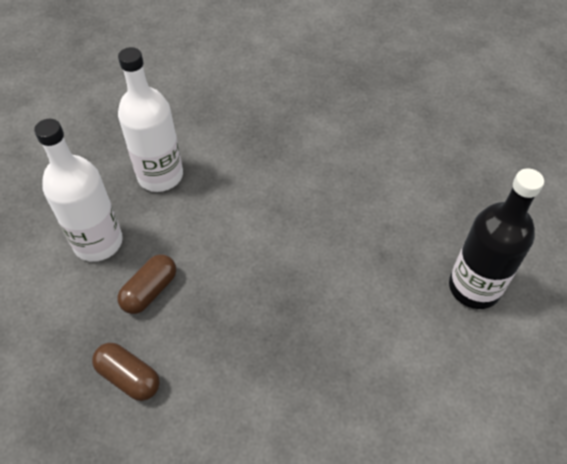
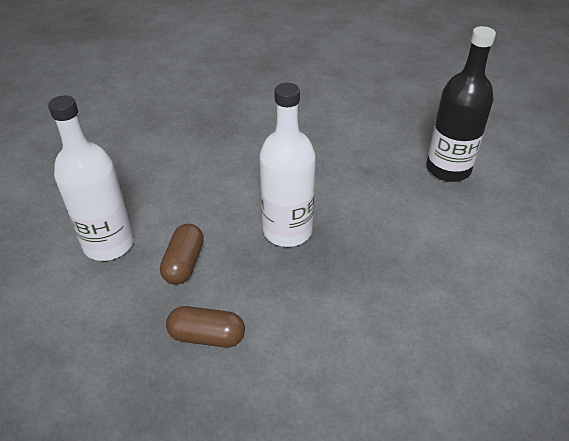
camera: 25 degrees left, 10 degrees down
(160, 176) = (138, 176): white bottle -> white bottle (287, 230)

